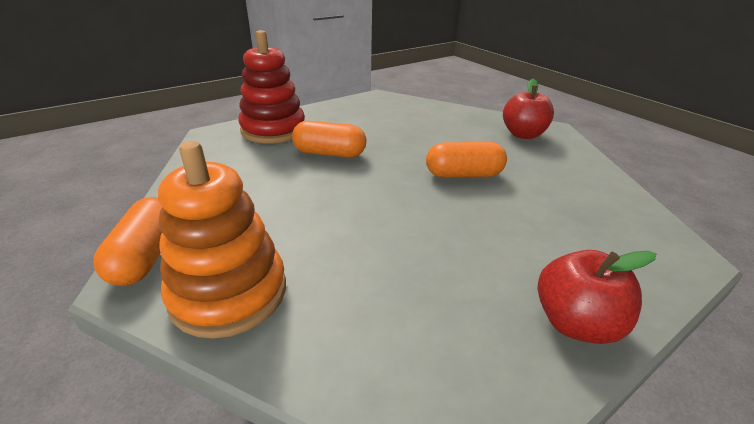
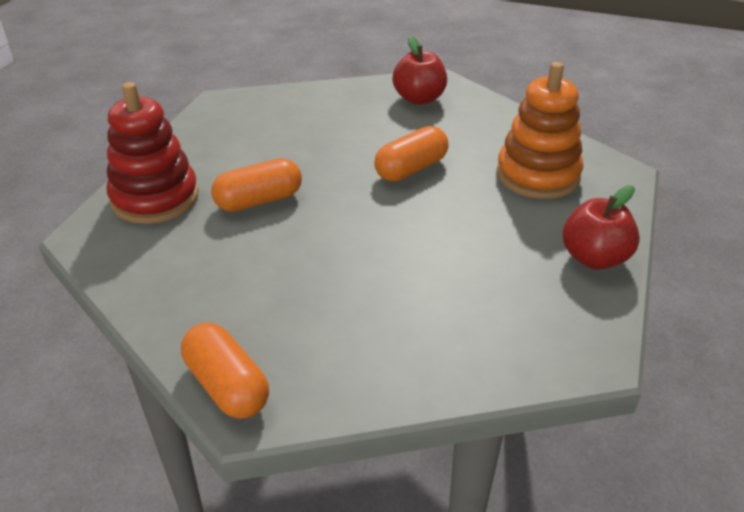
camera: 35 degrees left, 5 degrees up
(229, 293) = (345, 370): orange stacking toy -> orange stacking toy (537, 175)

